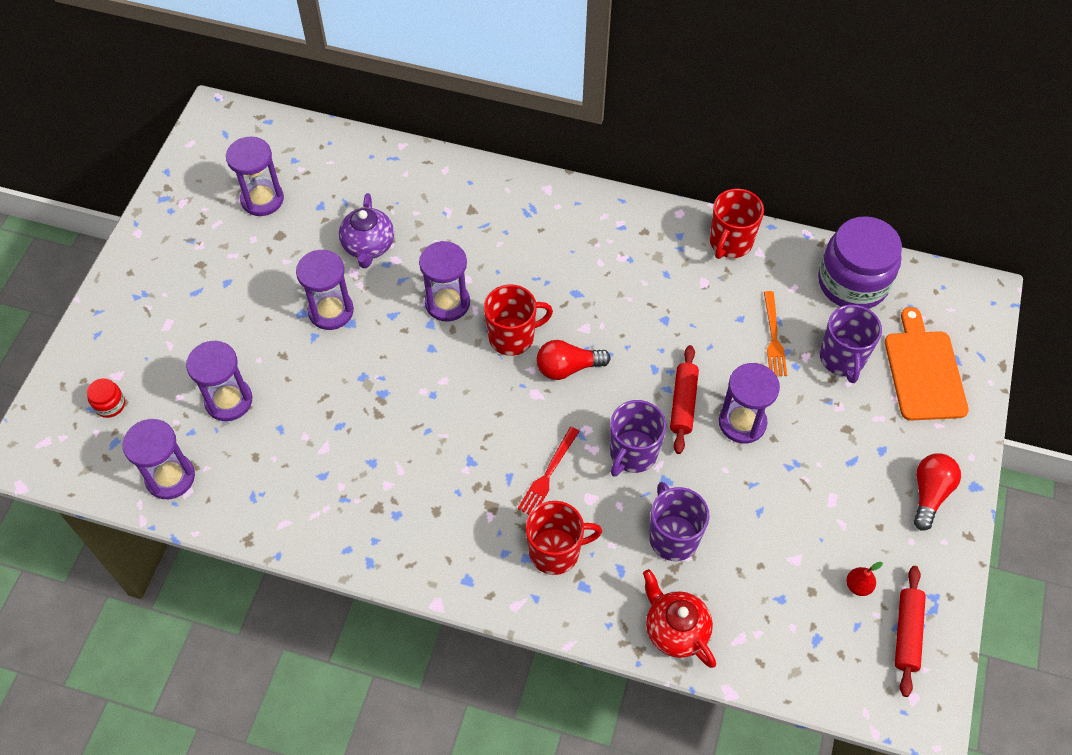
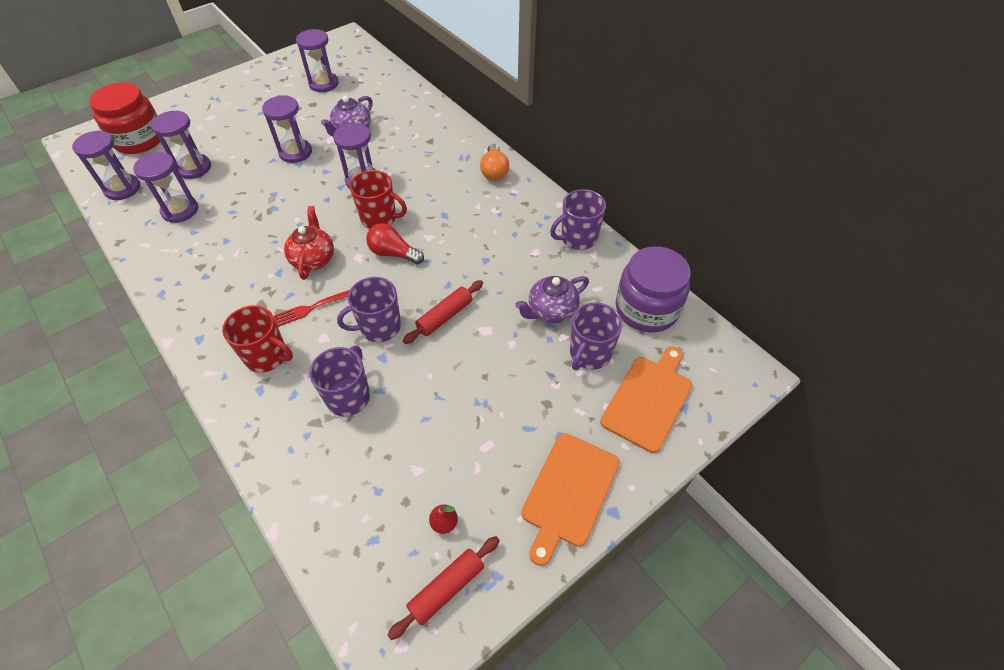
camera: 35 degrees right, 5 degrees down
(110, 405) = (139, 139): red jar -> red jar, size x2.41
(577, 210) = (494, 171): none -> orange light bulb
(675, 630) = (284, 459): red teapot -> red teapot (313, 259)
(730, 243) = (578, 238): red mug -> purple mug
(742, 422) = (473, 352): purple hourglass -> purple hourglass (180, 210)
(773, 337) = (551, 311): orange fork -> purple teapot
(929, 494) = (568, 492): red light bulb -> orange cutting board

